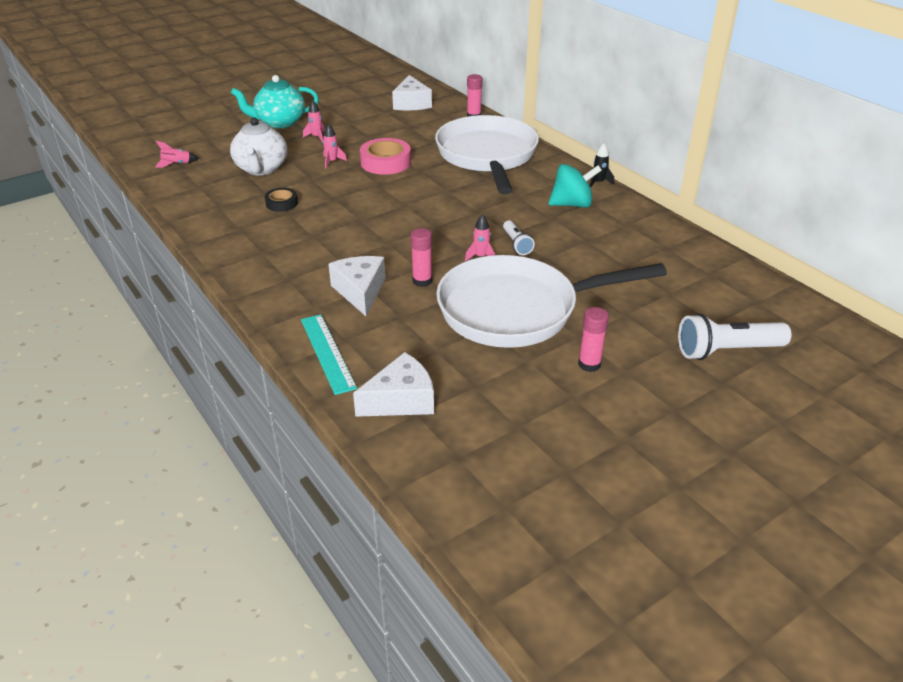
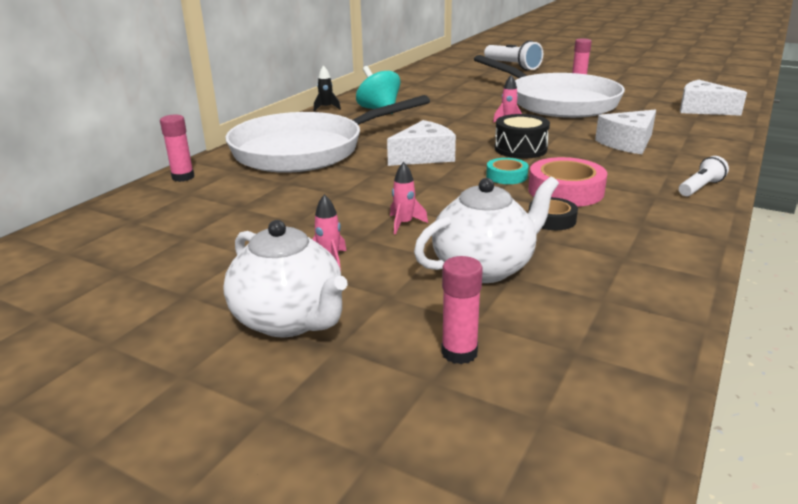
camera: 115 degrees left, 10 degrees down
(176, 164) = (573, 363): pink rocket -> none
(280, 122) = (290, 320): turquoise teapot -> white teapot
(327, 353) = (712, 134): turquoise ruler -> none
(358, 212) = (506, 176): none -> turquoise tape
(385, 162) = (371, 192): pink tape -> pink tape (565, 191)
(403, 236) = (520, 149): none -> black drum
(411, 103) = (143, 225): white cheese -> white cheese (424, 156)
(422, 281) = (574, 129): pink glue stick -> pink glue stick (459, 352)
(517, 244) = (471, 114): white flashlight -> white flashlight (700, 187)

